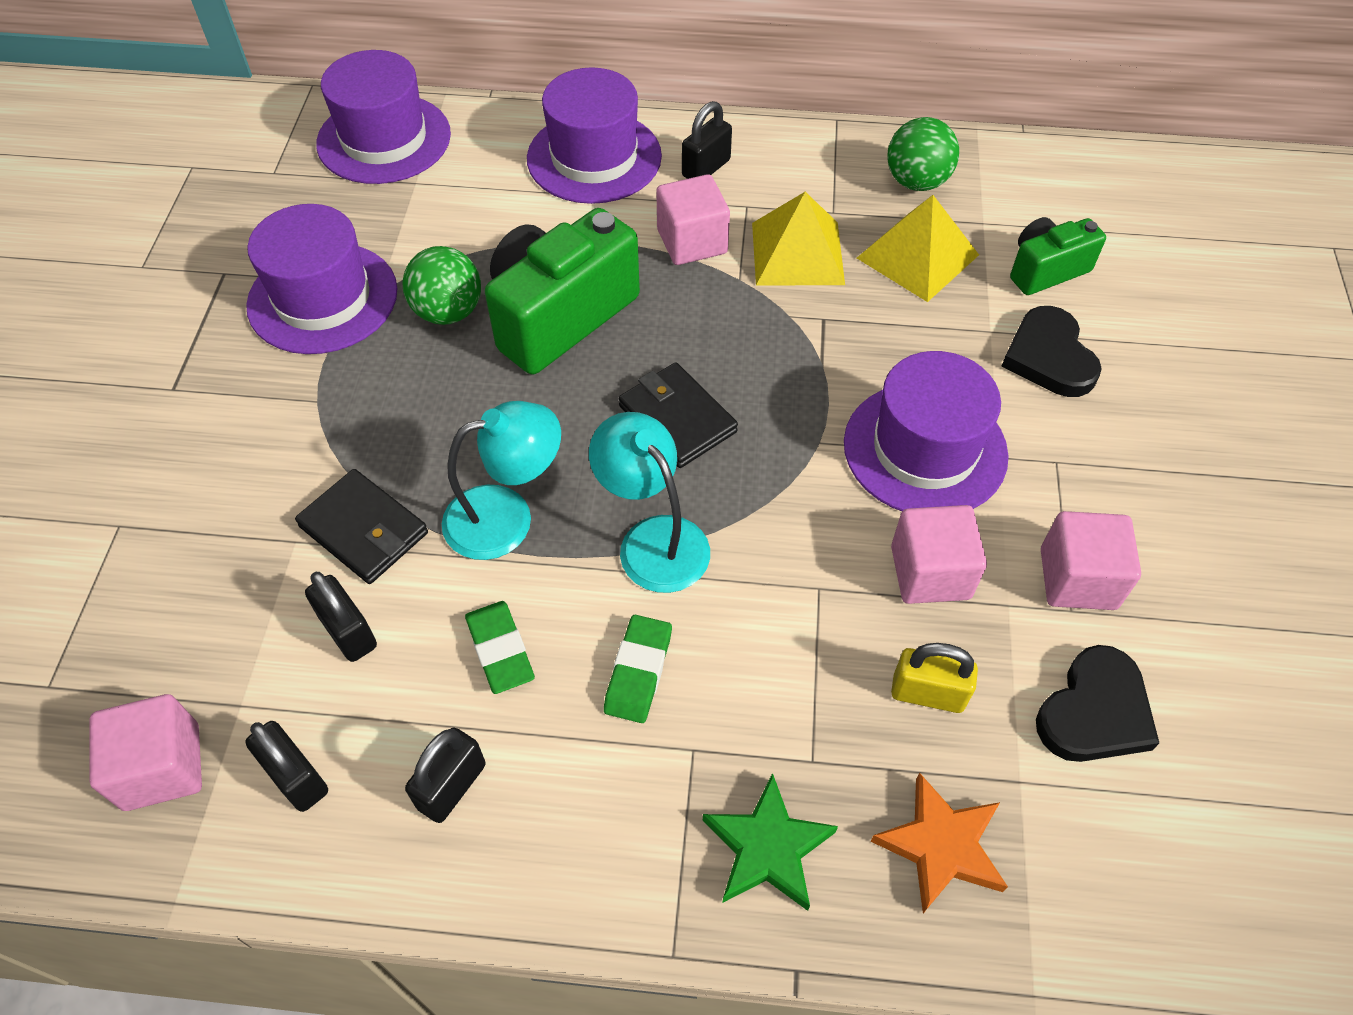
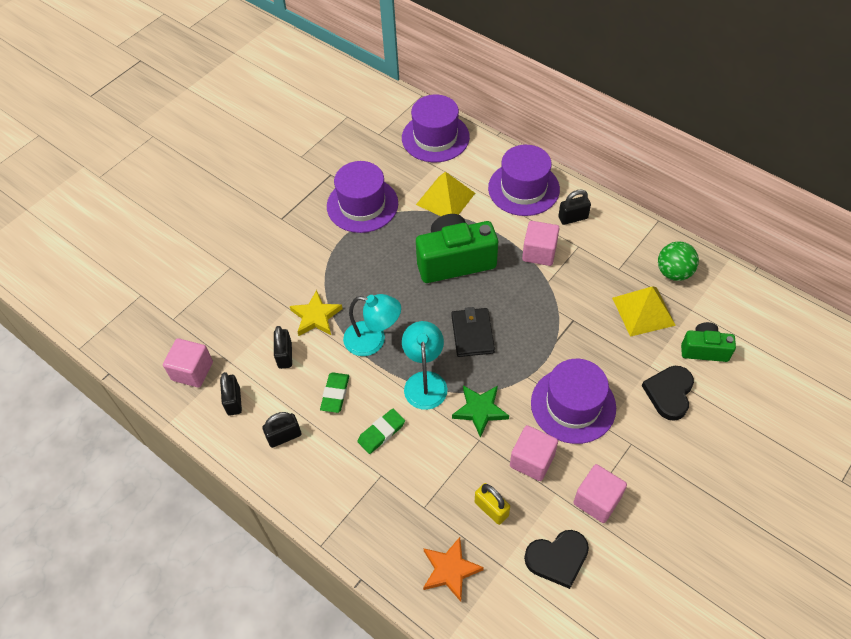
camera: 35 degrees right, 0 degrees up
(364, 530) = (316, 316): black wallet -> yellow star
(448, 312) = (409, 236): green ball -> none
(767, 848) = (382, 529): green star -> green star (480, 410)
(797, 253) = (585, 282): yellow pyramid -> yellow pyramid (445, 198)

